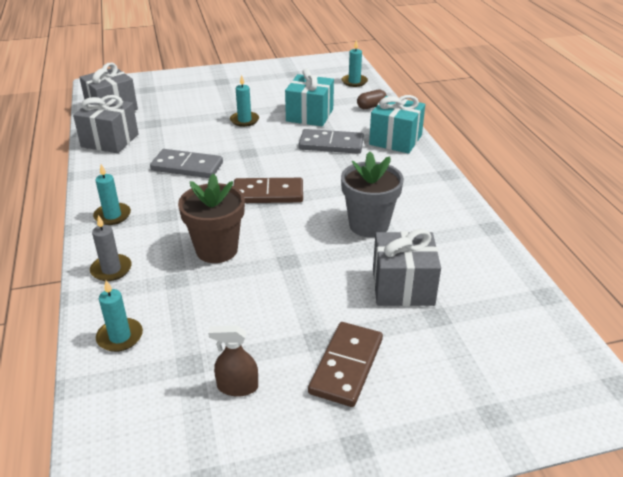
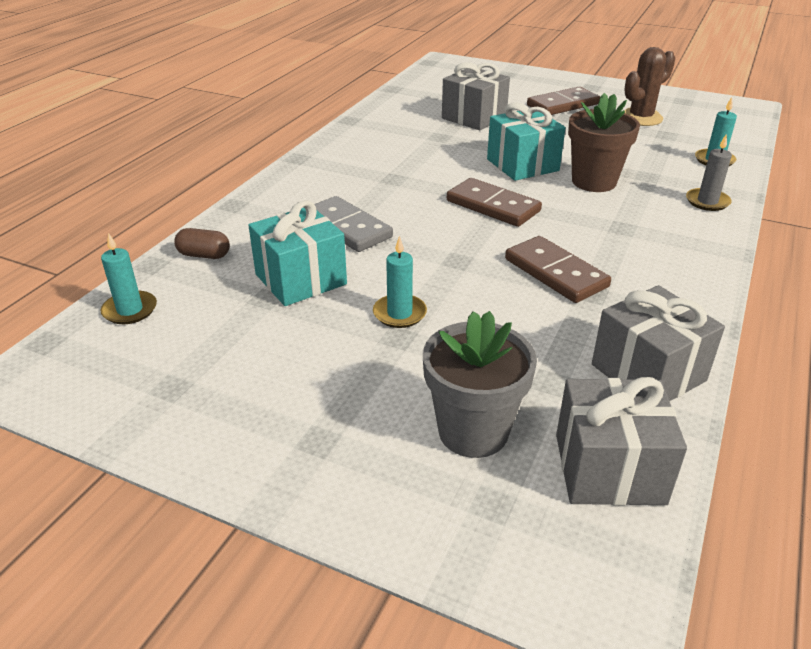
camera: 140 degrees left, 0 degrees up
(112, 216) = (688, 249): turquoise candle -> none
(187, 167) = (556, 273): grey domino -> brown domino
(237, 387) = (640, 118): brown spray bottle -> brown cactus
(369, 225) = (438, 151): grey flower pot -> grey flower pot (473, 432)
(395, 140) = (272, 203): turquoise gift -> turquoise gift (522, 165)

